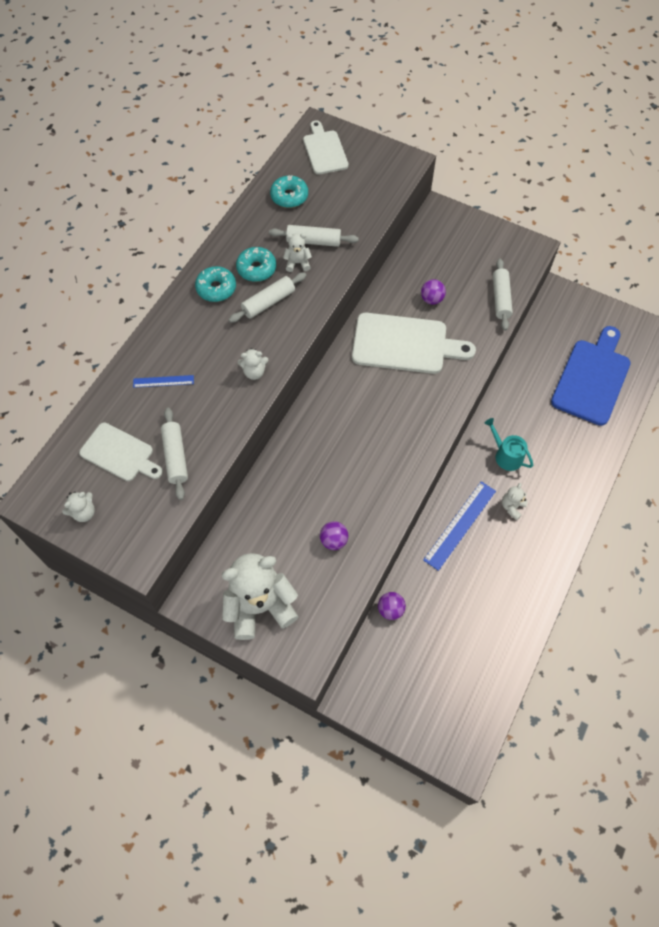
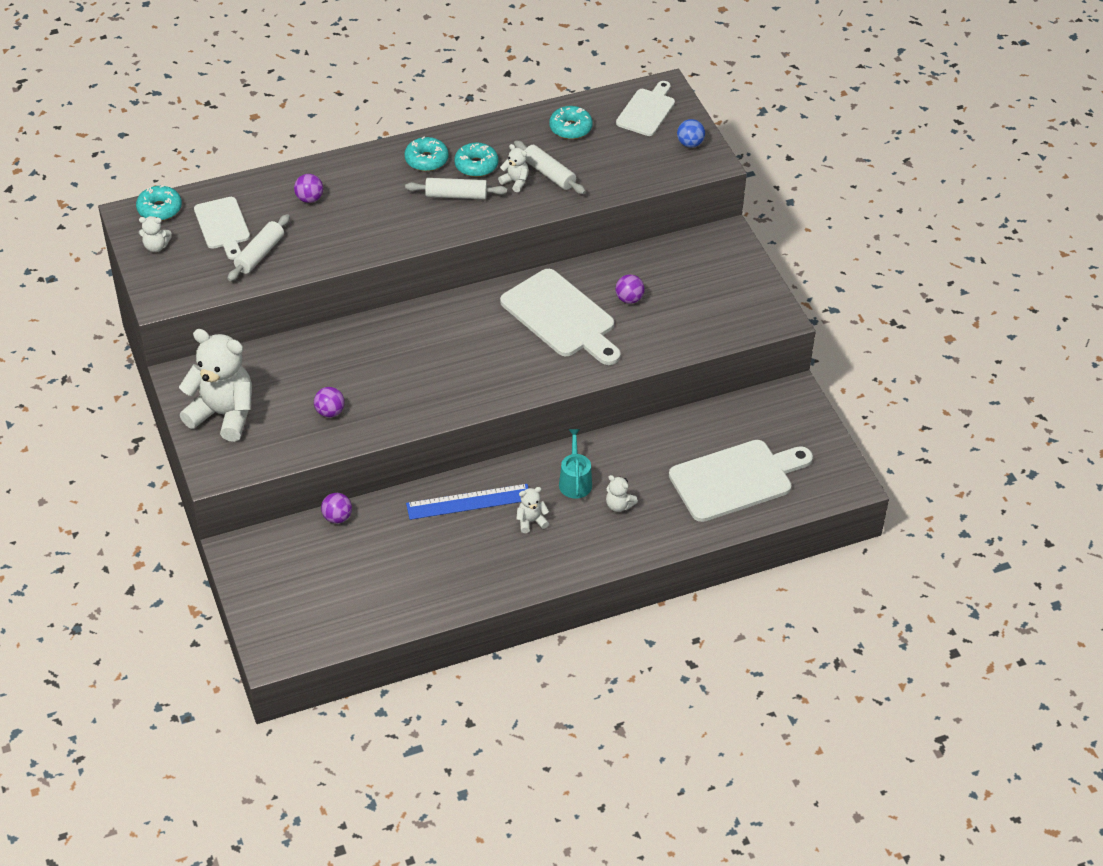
camera: 40 degrees right, 15 degrees down
(51, 476) = (159, 209): none -> turquoise donut
(163, 381) = (309, 199): blue ruler -> purple ball
(254, 372) = (385, 236): white teddy bear -> white teddy bear (619, 505)
(379, 157) = (690, 144): none -> blue ball
(500, 298) = (694, 338): white rolling pin -> none
(592, 378) = (736, 479): blue cutting board -> white cutting board

